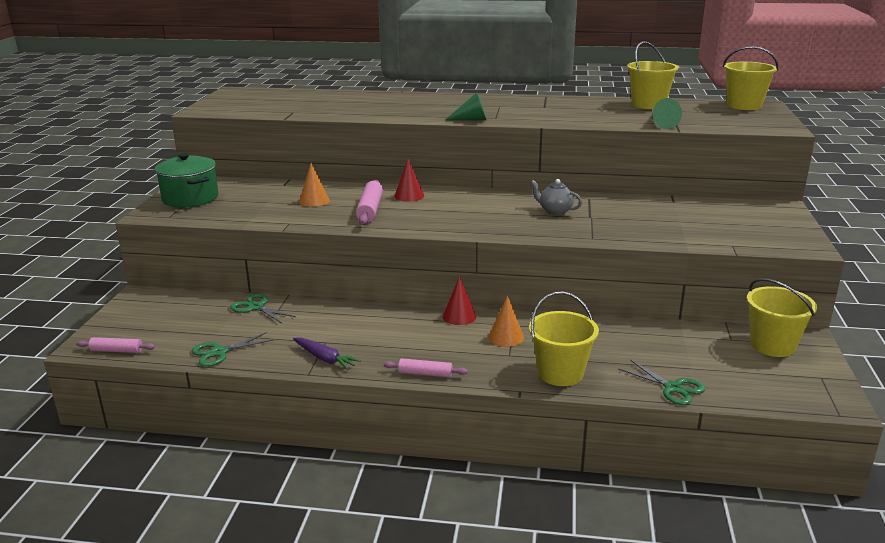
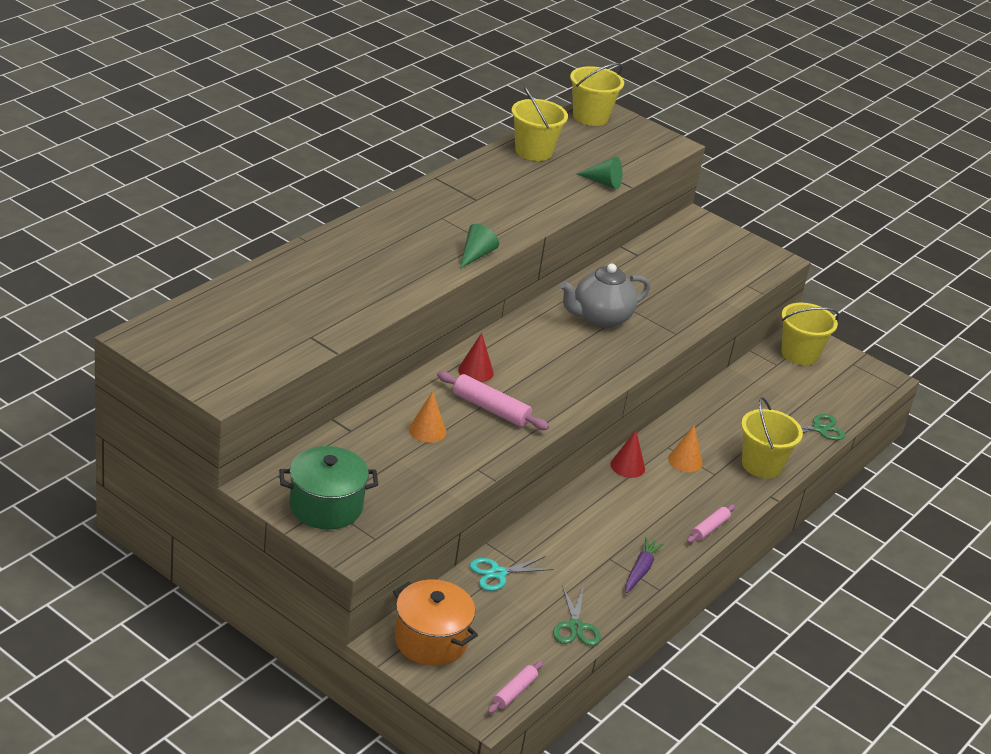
camera: 65 degrees left, 10 degrees up
(154, 306) = (431, 640): none -> orange pot
(256, 307) = (497, 573): green scissors -> turquoise scissors
(325, 359) = (640, 570): purple carrot -> purple carrot turned 45 degrees counterclockwise
(555, 211) = (600, 318): grey teapot -> grey teapot, size x1.75

